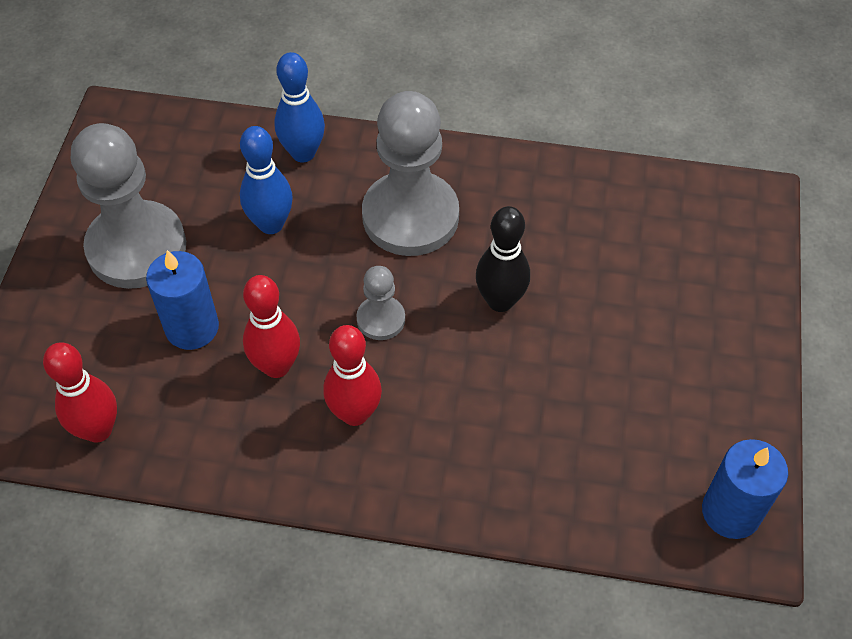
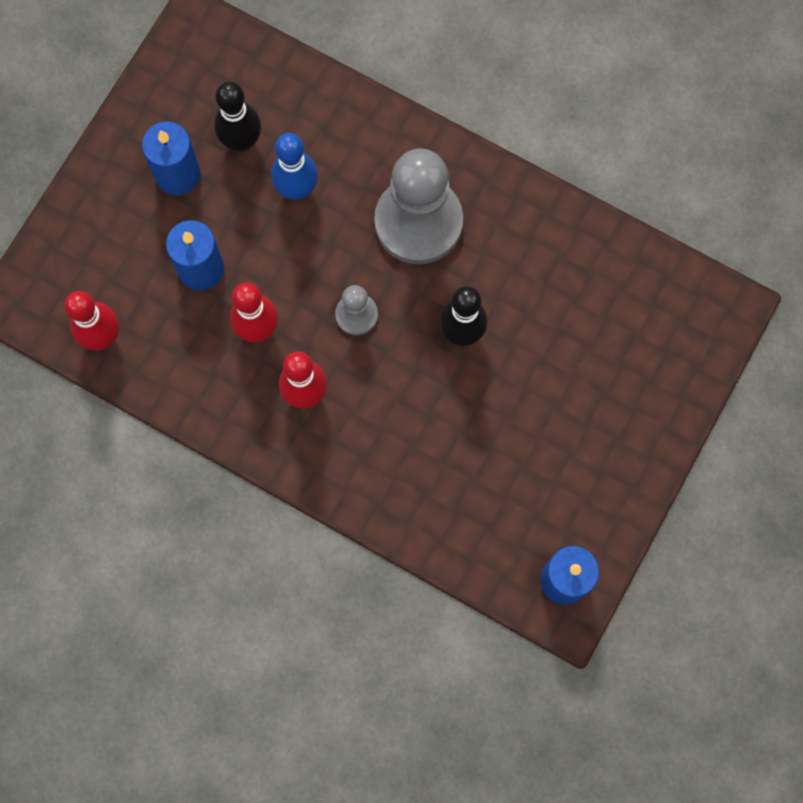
camera: 20 degrees right, 20 degrees up
(136, 247) = (177, 174): grey pawn -> blue candle
(196, 199) = (241, 141): none -> black bowling pin
(303, 153) = (349, 123): blue bowling pin -> none

